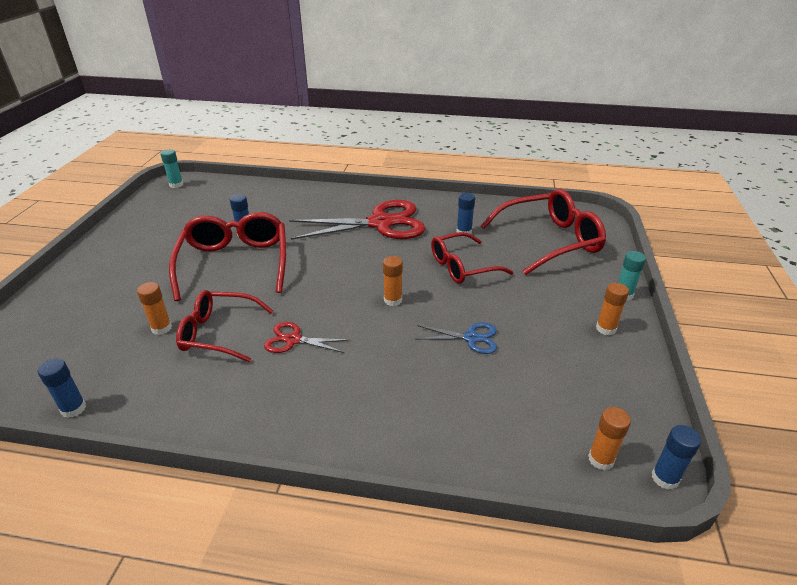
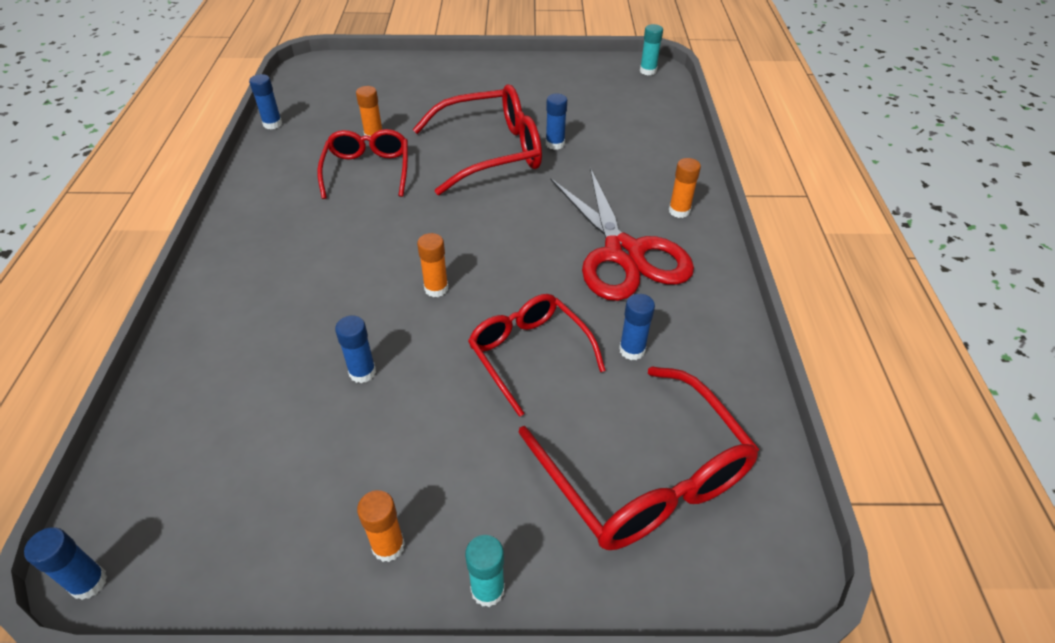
camera: 80 degrees right, 10 degrees up
(293, 340) = (357, 221): red scissors -> none
(471, 338) = (362, 372): blue scissors -> blue glue stick
(601, 459) = (135, 509): orange glue stick -> orange glue stick (679, 211)

